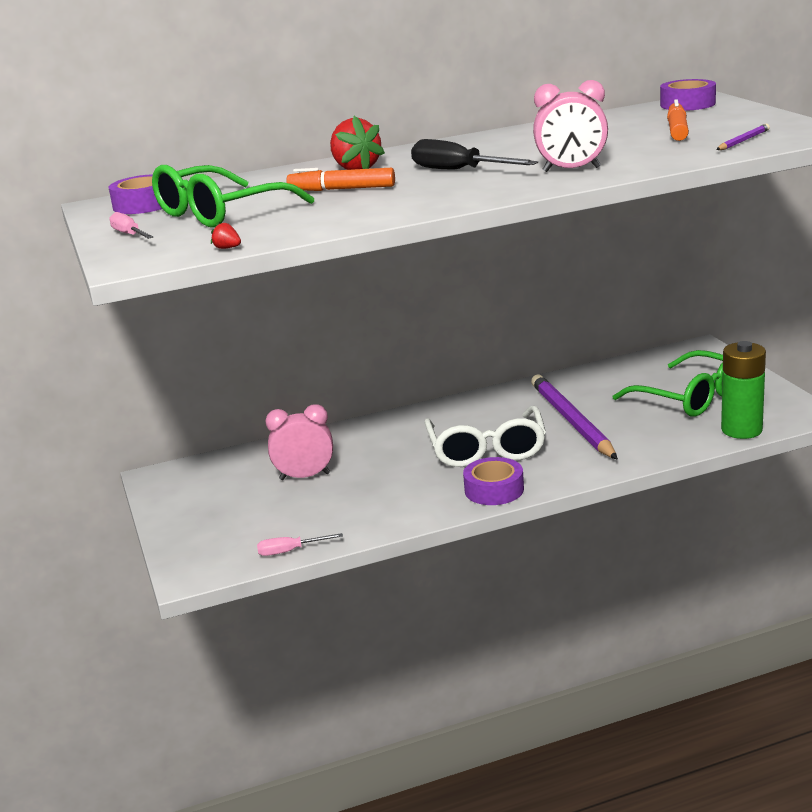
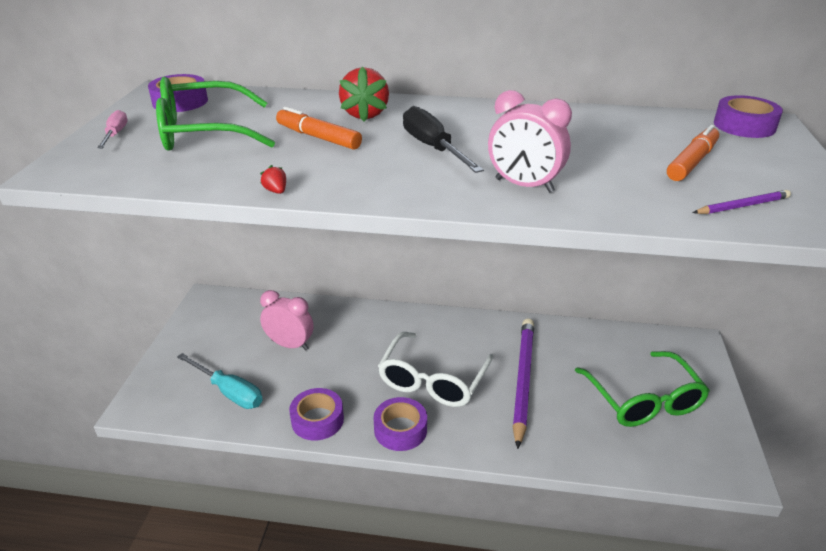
camera: 25 degrees right, 10 degrees up
(227, 248) = (136, 182): red strawberry -> red strawberry (276, 191)
(283, 528) = (229, 392): none -> turquoise screwdriver
(290, 551) = (212, 419): pink screwdriver -> none
(403, 513) = (317, 420): none -> purple tape
(741, 430) = (660, 464): green battery -> none

